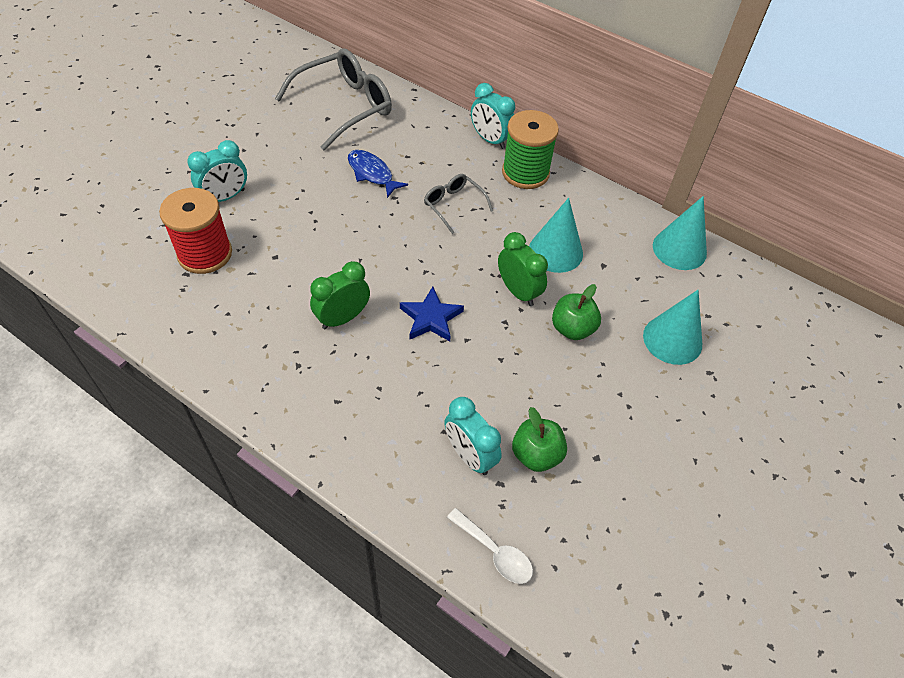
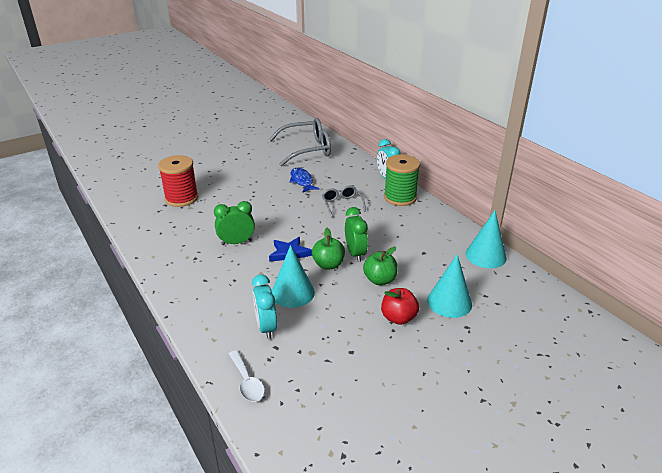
camera: 25 degrees right, 20 degrees down
(225, 197) = (211, 176): turquoise clock -> none
(536, 454) = (310, 338): green apple -> green apple (328, 265)
(555, 251) = (394, 239): turquoise cone -> turquoise cone (293, 292)
(626, 384) = (398, 318): none -> red apple

